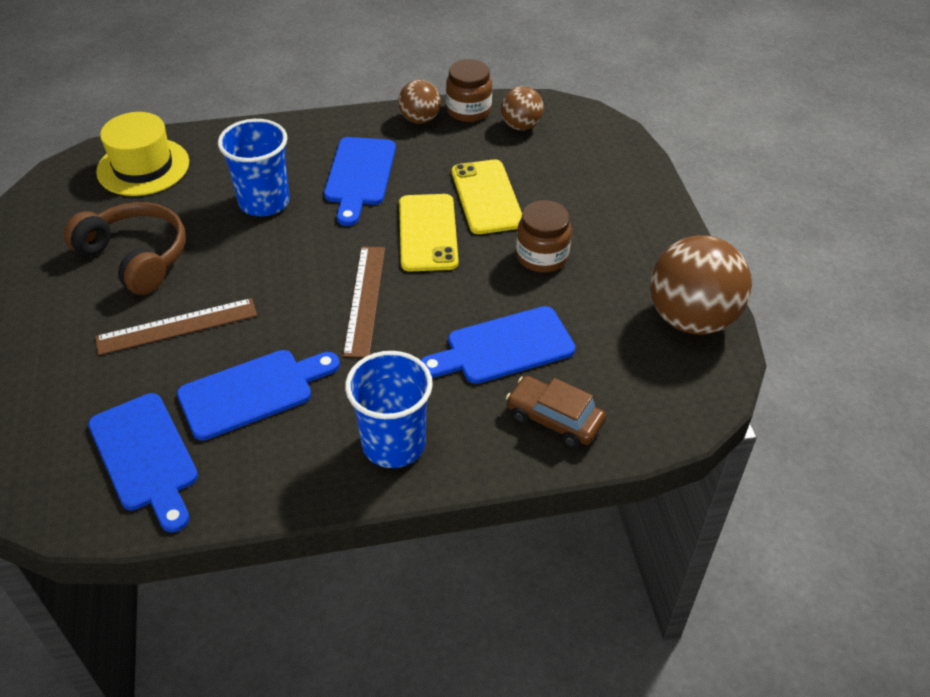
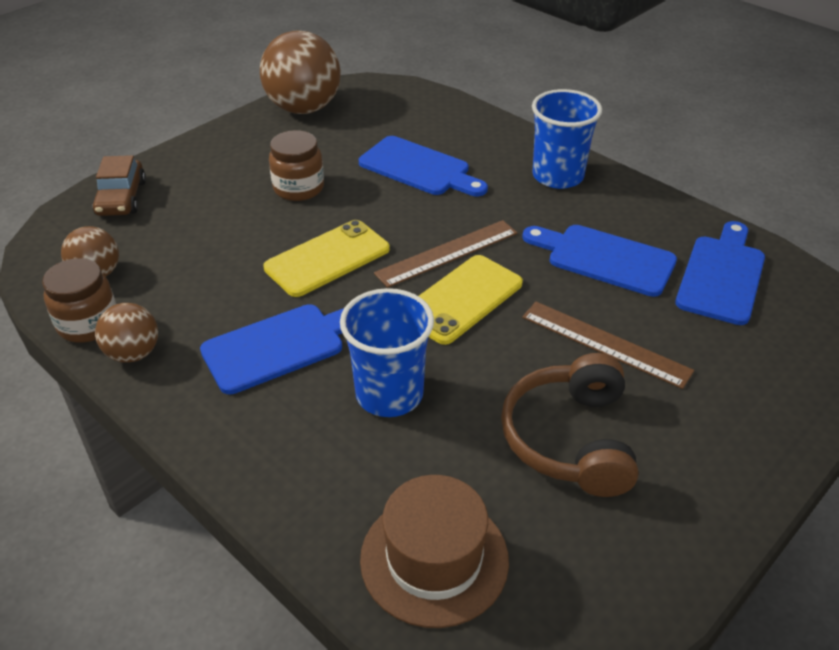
camera: 125 degrees left, 5 degrees down
(143, 167) = (434, 559): yellow hat -> brown hat
(486, 197) = (242, 247): yellow phone -> yellow phone (462, 299)
(554, 419) = (457, 128): brown car -> brown car (121, 198)

